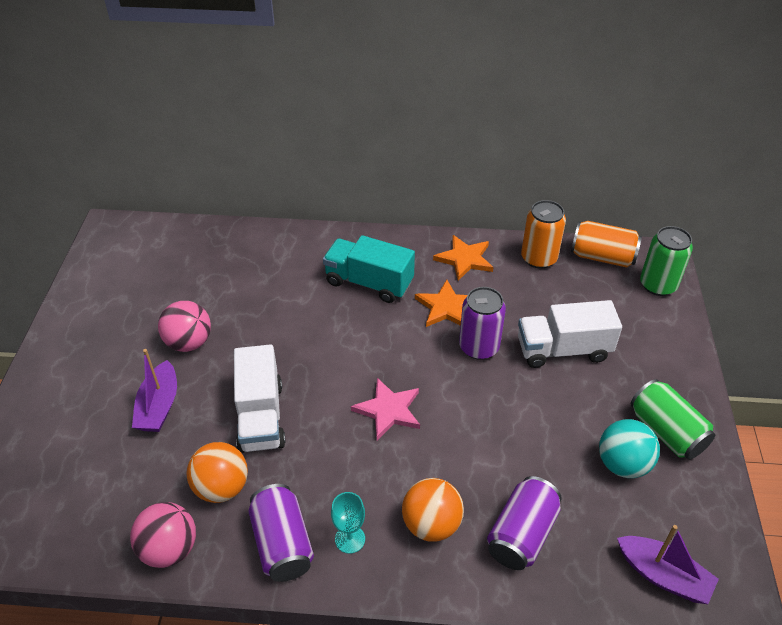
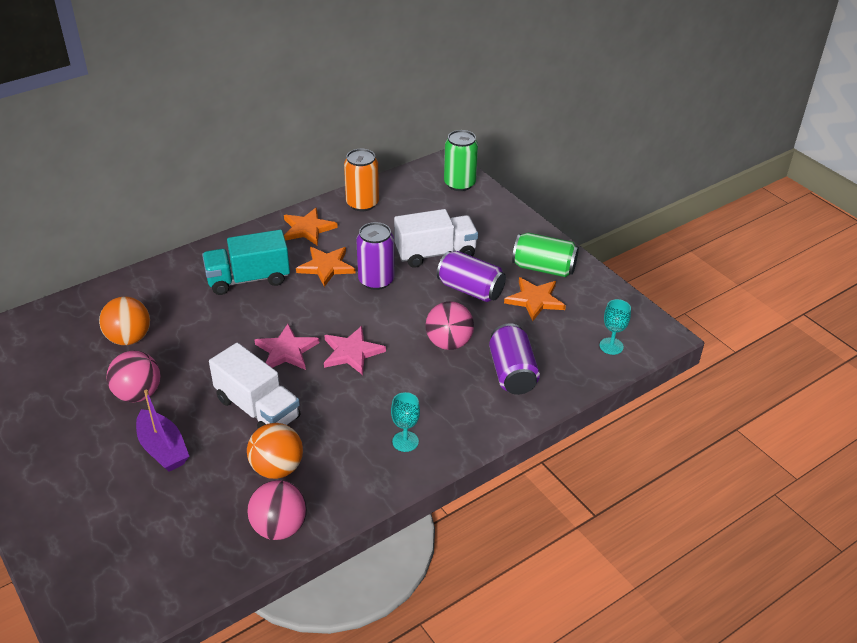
camera: 40 degrees left, 5 degrees down
(282, 543) = (361, 472): purple can -> purple can (470, 289)
(335, 373) = (286, 351): none -> pink star
(431, 524) = (450, 401): orange ball -> orange ball (129, 338)
(488, 457) = (449, 343): none -> pink ball
(563, 350) = (435, 253): white truck -> white truck turned 150 degrees counterclockwise
(602, 257) = (406, 183): orange can -> none
(622, 464) = (535, 300): turquoise ball -> orange star
(663, 575) = (611, 346): purple boat -> turquoise goblet

